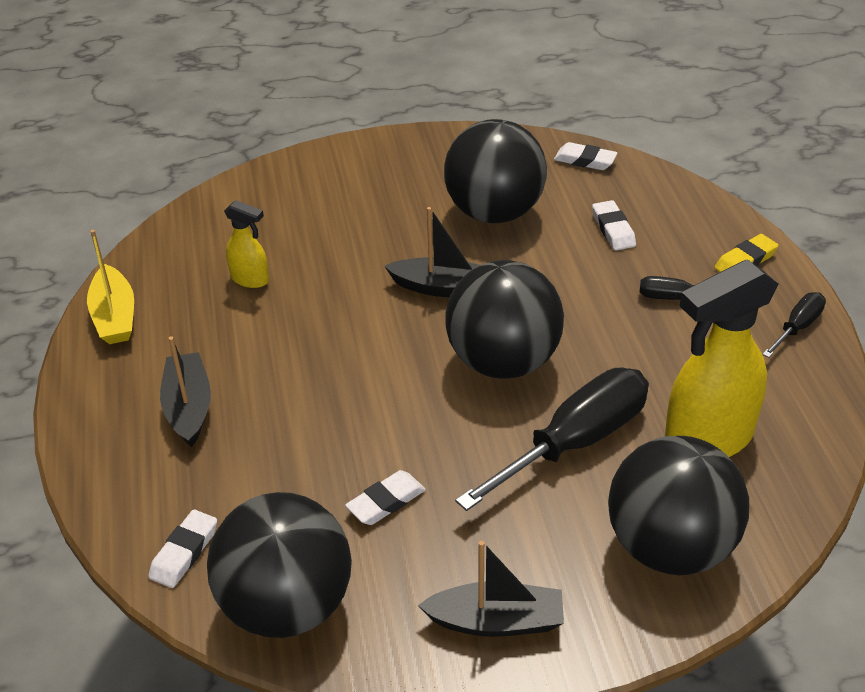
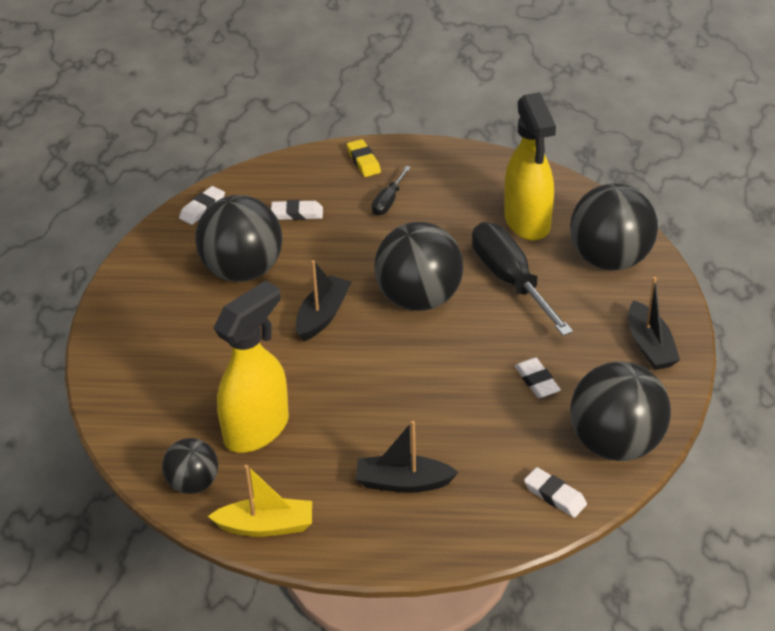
camera: 75 degrees left, 0 degrees up
(167, 254) = (193, 483): none -> black ball
(250, 279) = (257, 429): yellow spray bottle -> yellow spray bottle, size x2.05
(496, 621) = (650, 346): black boat -> black boat turned 150 degrees clockwise
(797, 327) = (440, 158): black screwdriver -> none

